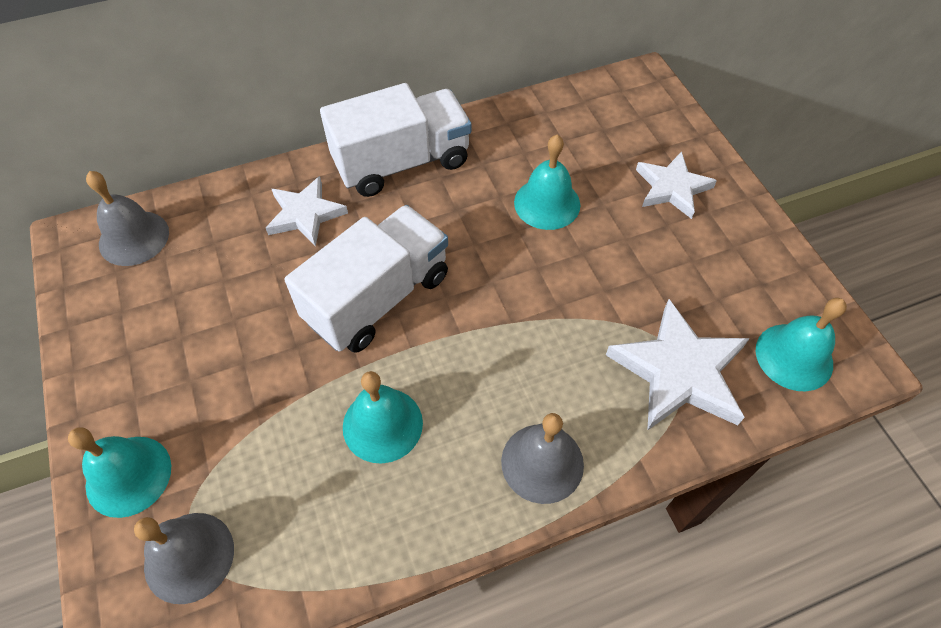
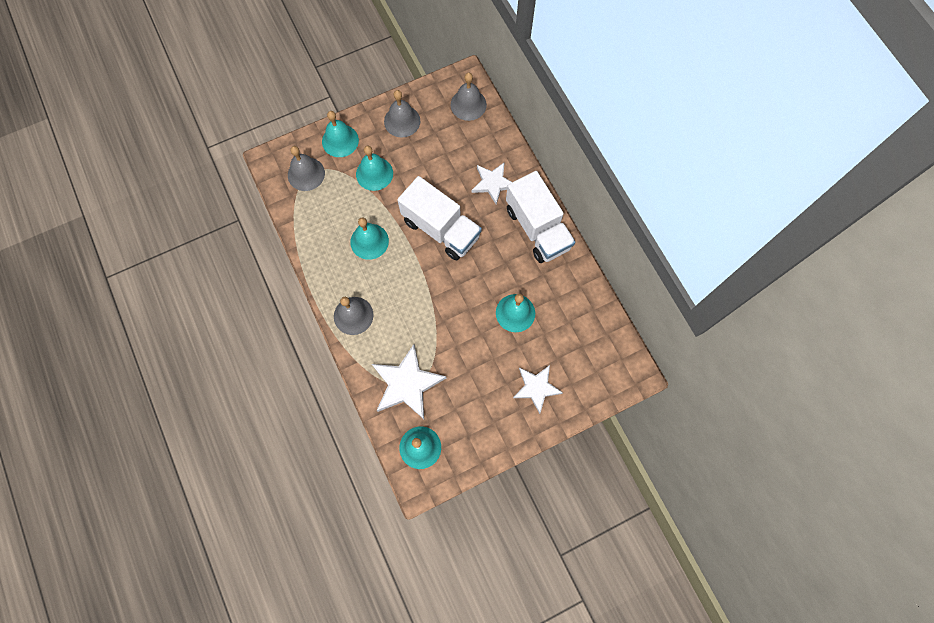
camera: 85 degrees right, 15 degrees up
(126, 350) = (402, 121): none -> grey bell
(230, 408) = (374, 173): none -> turquoise bell

